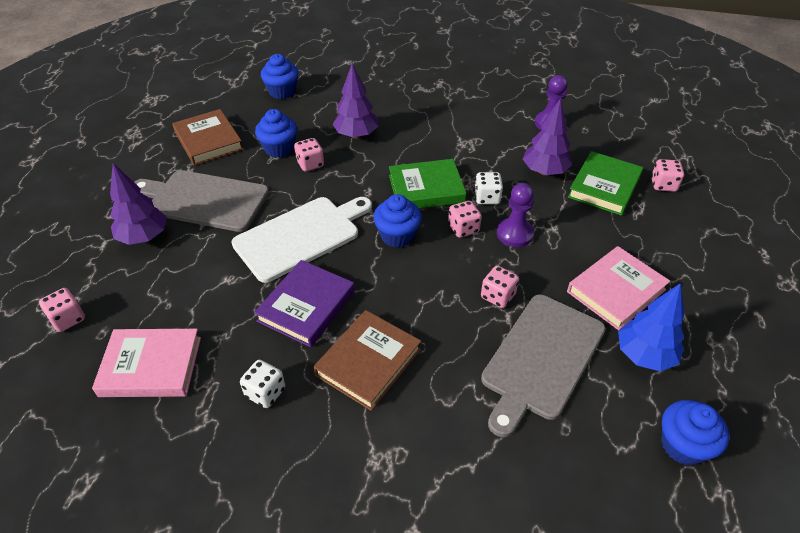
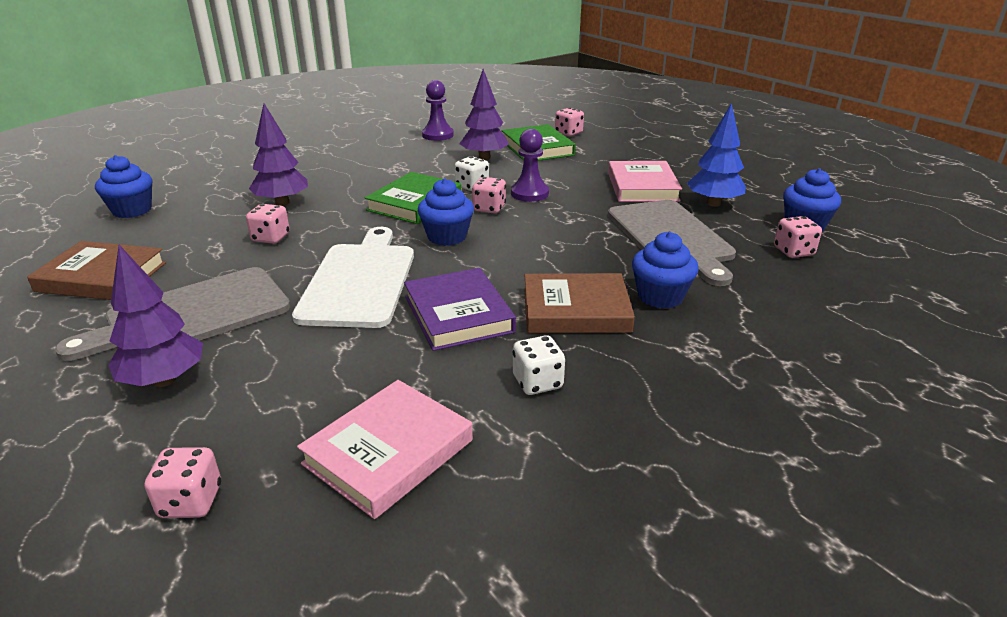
camera: 50 degrees left, 15 degrees down
(279, 149) = (212, 244): blue cupcake -> blue cupcake (660, 296)
(368, 362) = (575, 310): brown book -> brown book turned 75 degrees counterclockwise
(498, 296) = (584, 226): pink dice -> pink dice (793, 251)

